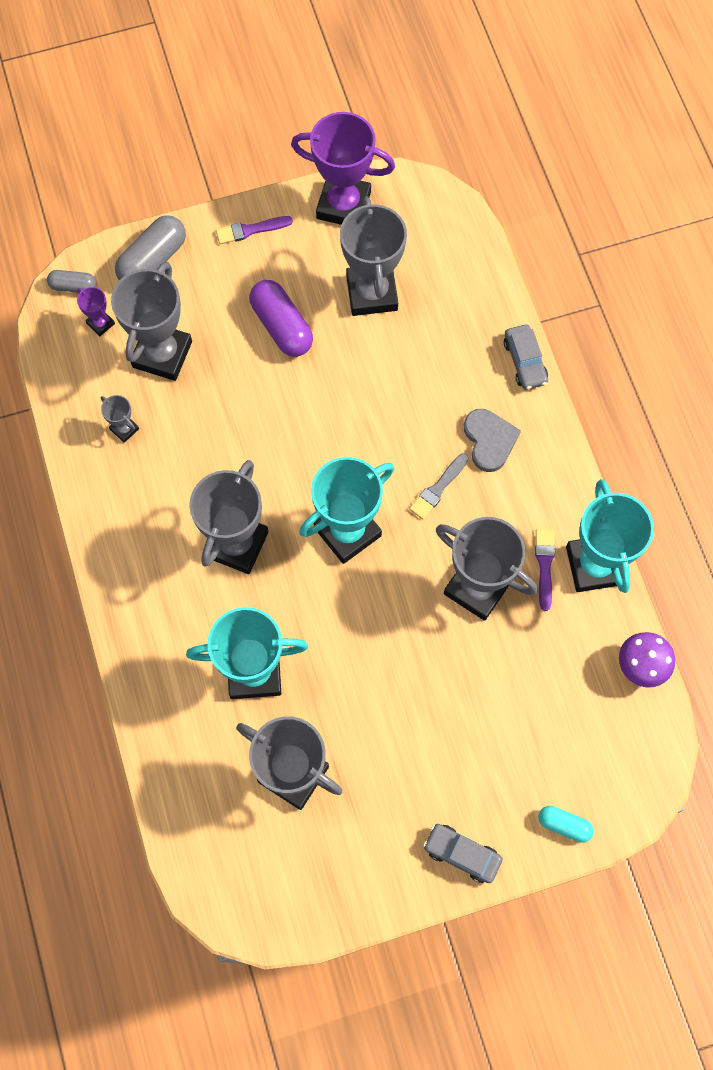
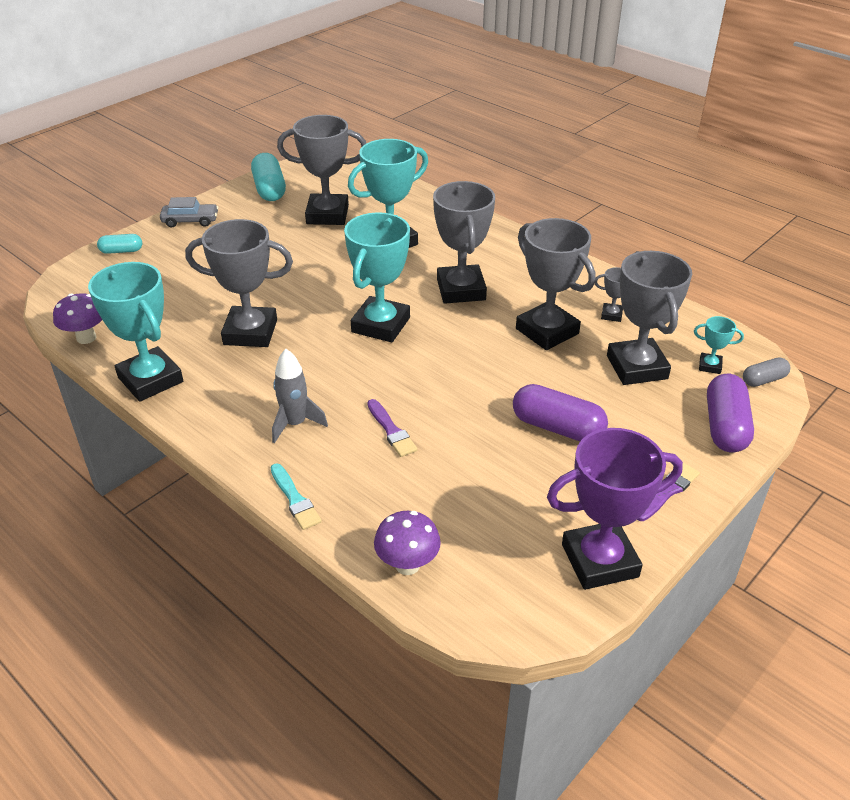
camera: 150 degrees right, 30 degrees down
(100, 323) = (710, 366): purple trophy -> turquoise trophy
(153, 260) = (725, 426): grey capsule -> purple capsule
(333, 882) = (269, 189): none -> turquoise capsule
(372, 293) = (497, 491): grey trophy -> grey trophy (547, 331)
(438, 488) = (322, 375): grey brush -> none
(473, 266) = (407, 565): none -> purple mushroom
(489, 440) = (295, 424): grey heart -> grey rocket
(524, 361) = (295, 499): grey car -> turquoise brush
(544, 565) = (197, 364): purple brush -> purple brush (391, 431)

